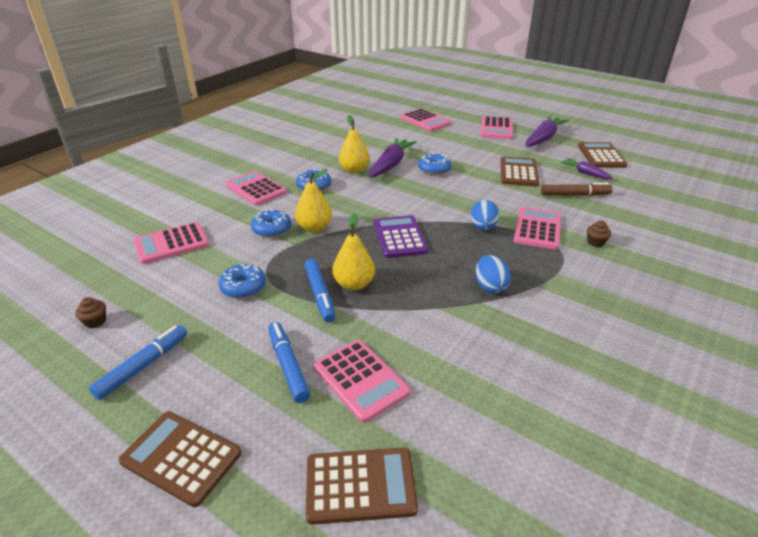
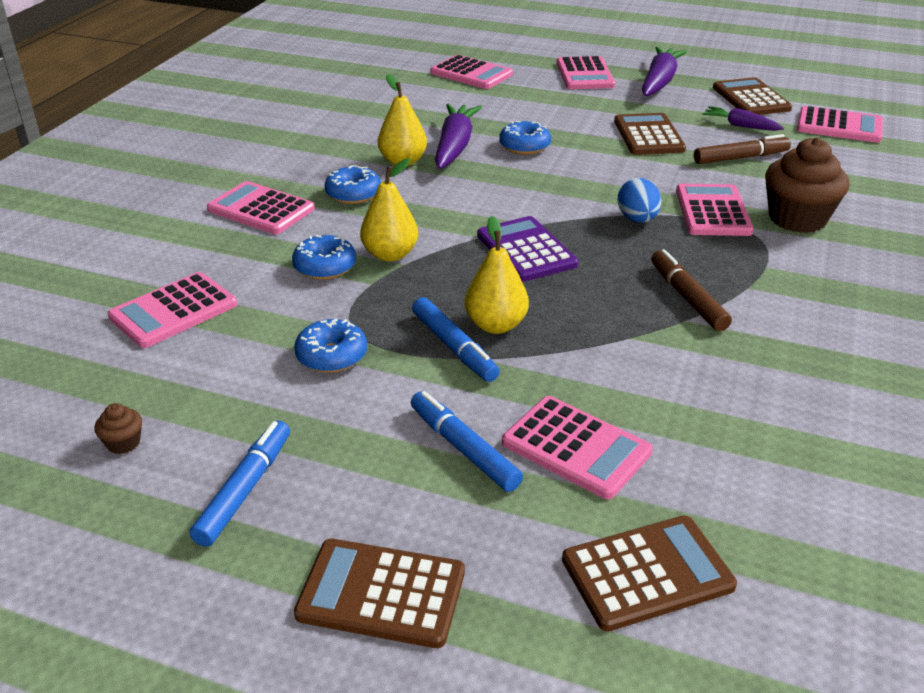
camera: 15 degrees left, 0 degrees up
(490, 286) = (687, 298): blue egg -> brown marker
(595, 242) = (797, 219): brown cupcake -> brown cupcake, size x2.39
(656, 182) = (839, 126): none -> pink calculator

